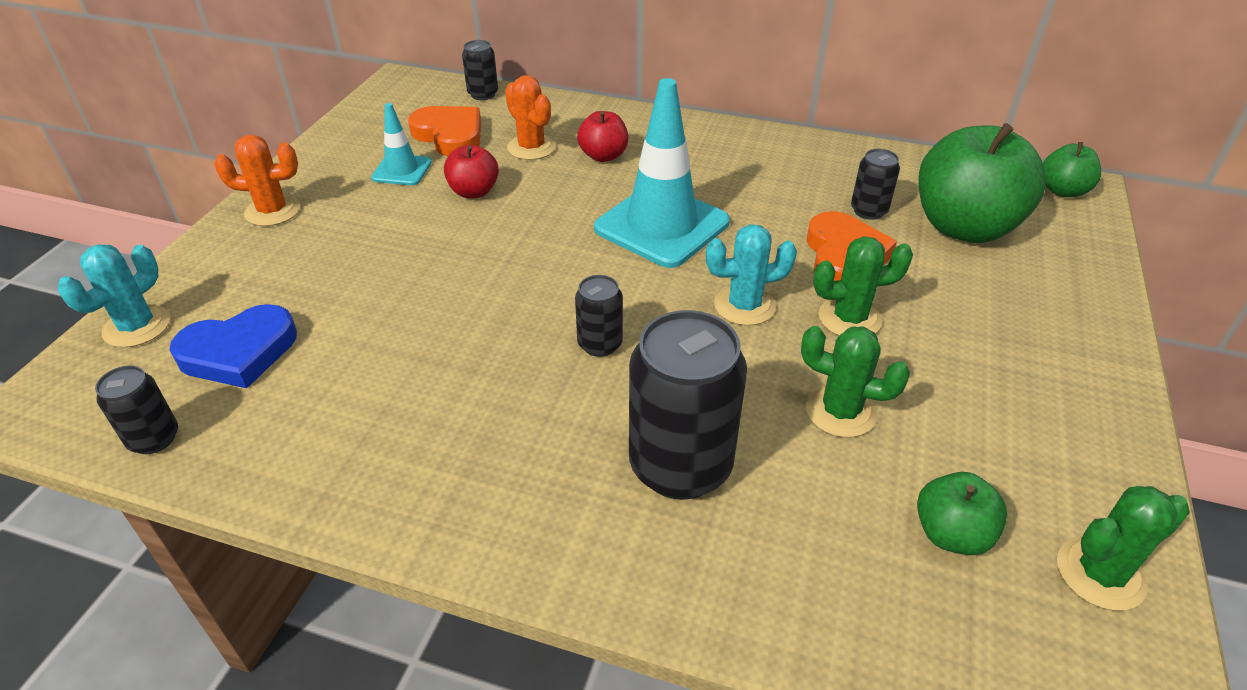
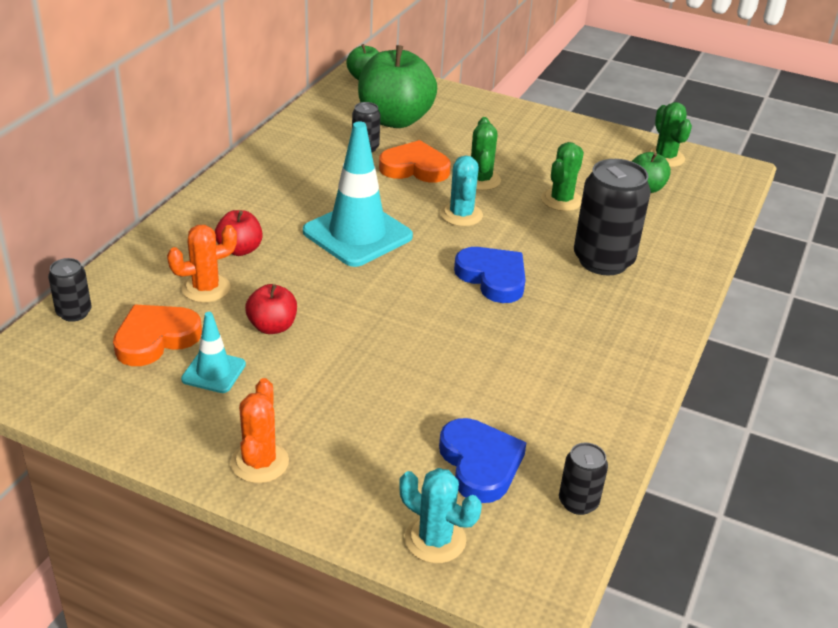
camera: 85 degrees left, 5 degrees down
(600, 344) = (493, 278): black can -> blue heart

